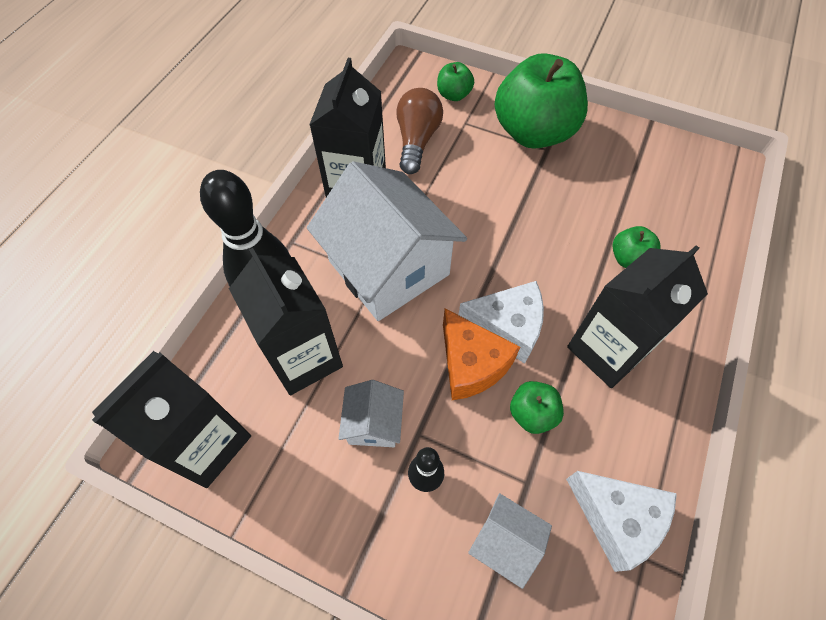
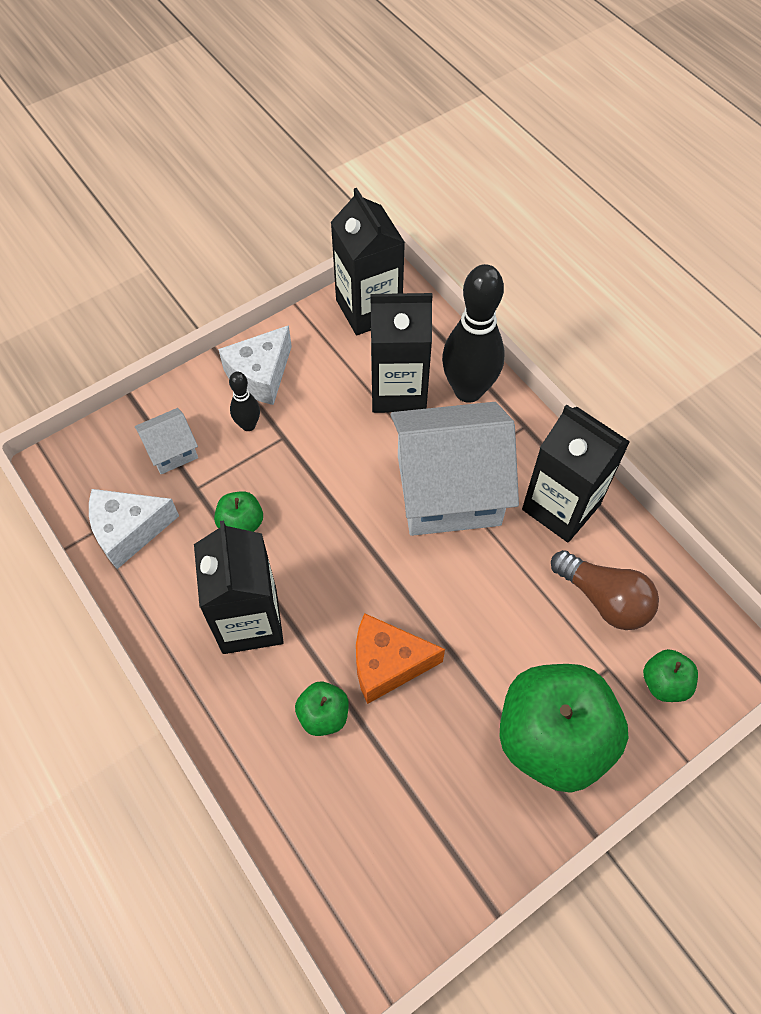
camera: 120 degrees right, 0 degrees up
(373, 423) = (312, 412): white house -> none
(471, 364) = (312, 504): orange cheese -> orange cheese (387, 664)
(507, 327) = (326, 552): white cheese -> white cheese (260, 375)

